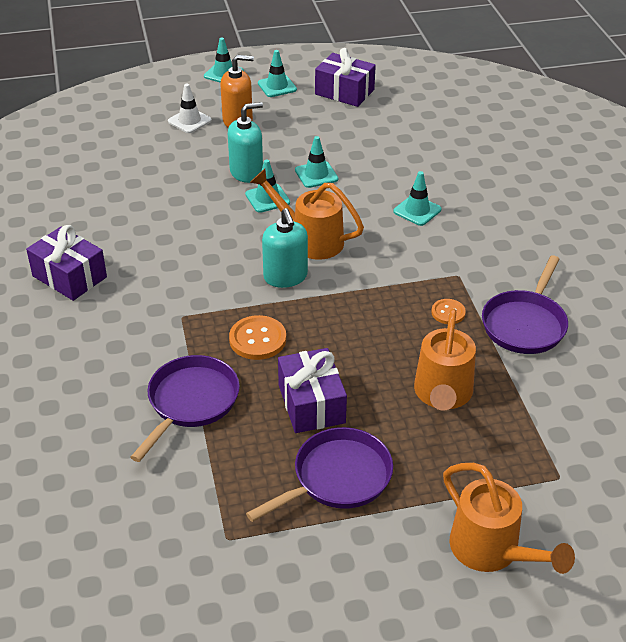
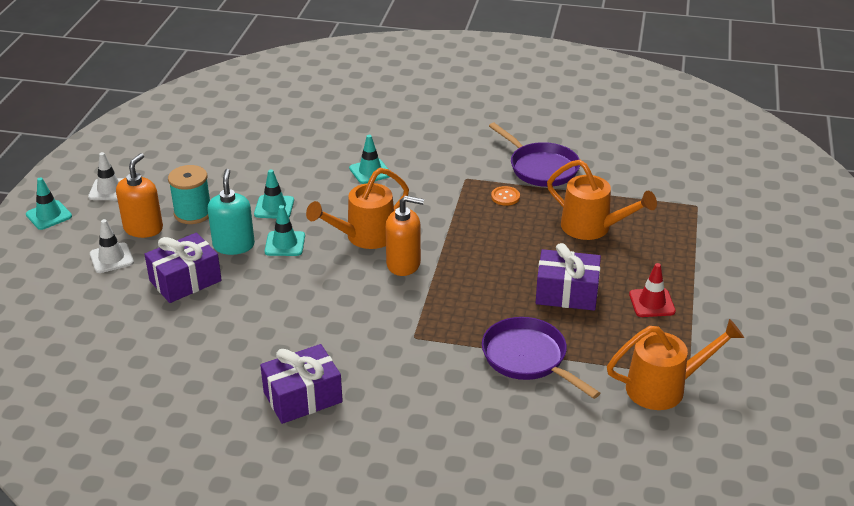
camera: 65 degrees left, 5 degrees down
(257, 339) = (473, 301): orange button -> none
(276, 137) = (193, 213): none -> turquoise spool
(277, 86) = (109, 190): turquoise traffic cone -> white traffic cone
(285, 277) = (404, 264): turquoise soap dispenser -> orange soap dispenser
(337, 478) = (652, 303): purple pan -> red traffic cone
(344, 92) = (161, 155): purple gift -> purple gift (185, 281)
(492, 551) = (749, 255): orange watering can -> orange watering can (664, 388)

